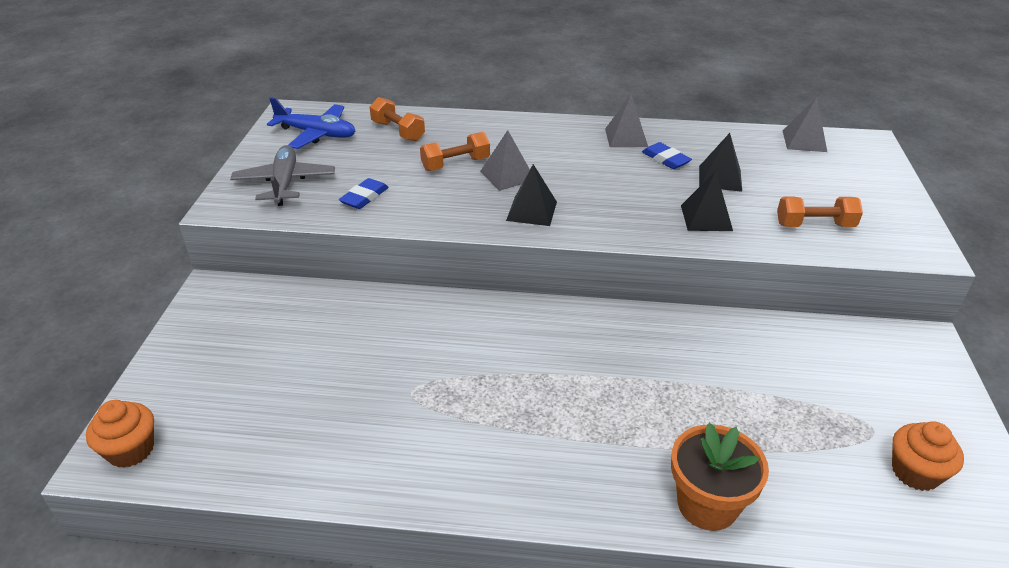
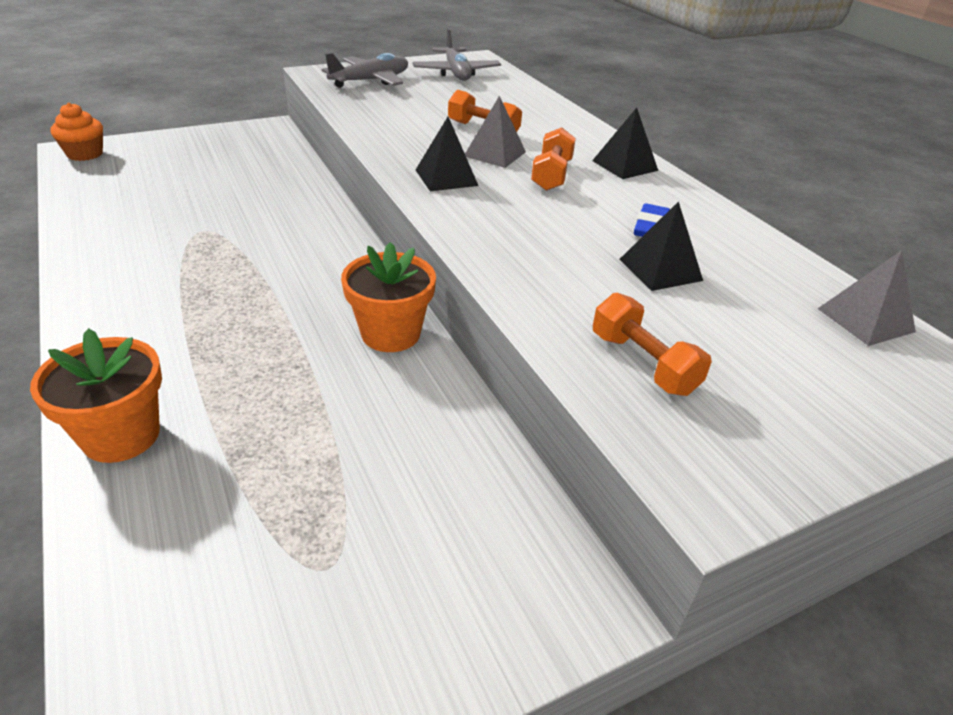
camera: 55 degrees right, 0 degrees up
(316, 134) = (456, 73): blue plane -> grey plane
(364, 197) = (384, 109): blue eraser -> none
(398, 131) = (504, 97): orange dumbbell -> orange dumbbell (551, 175)
(626, 137) = (662, 195): grey pyramid -> none
(651, 329) = (390, 333): none -> orange flower pot
(706, 218) = (555, 276): black pyramid -> black pyramid (625, 165)
(915, 472) = (257, 632): orange cupcake -> none

